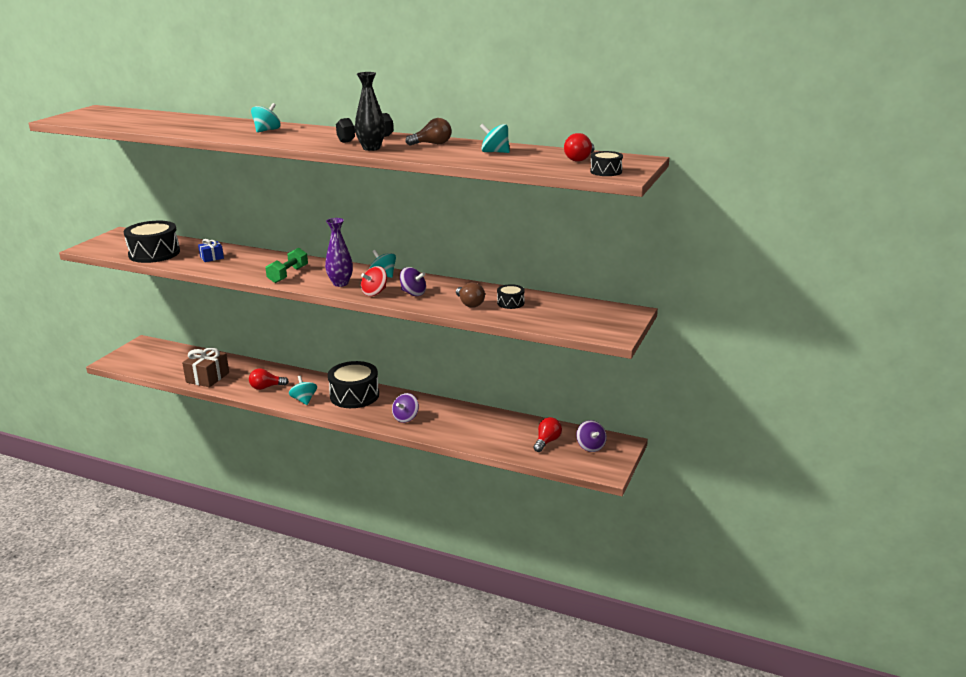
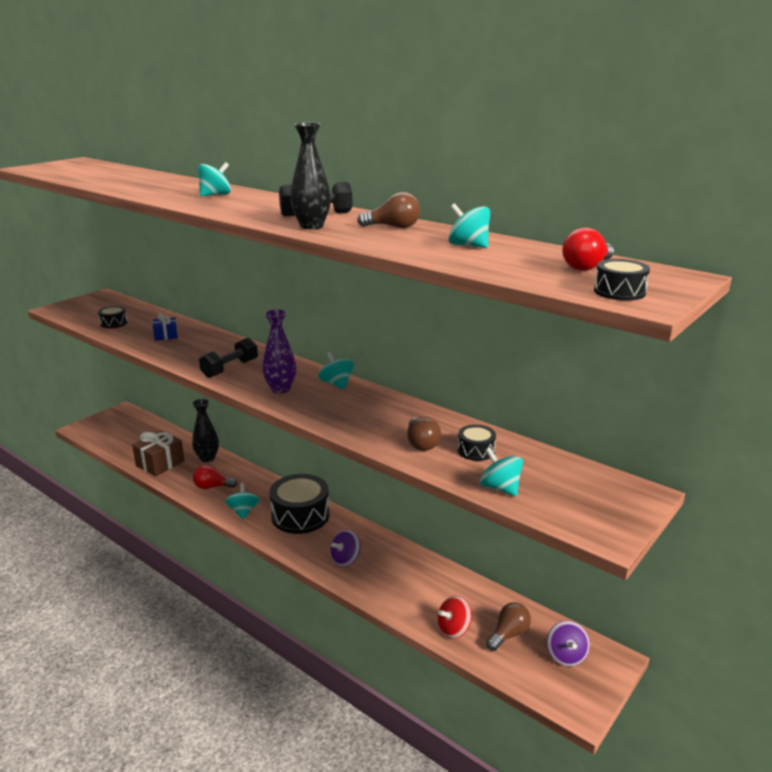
camera: 15 degrees right, 0 degrees up
(154, 253) = (113, 323): black drum -> black drum, size x0.48
(249, 368) = (207, 458): none -> black vase
(288, 275) = (230, 369): green dumbbell -> black dumbbell
(374, 293) = (312, 408): red spinning top -> red spinning top (453, 629)
(413, 293) = (358, 416): purple spinning top -> none
(536, 321) = (500, 488): none -> turquoise spinning top
(547, 442) = (508, 634): red light bulb -> brown light bulb

